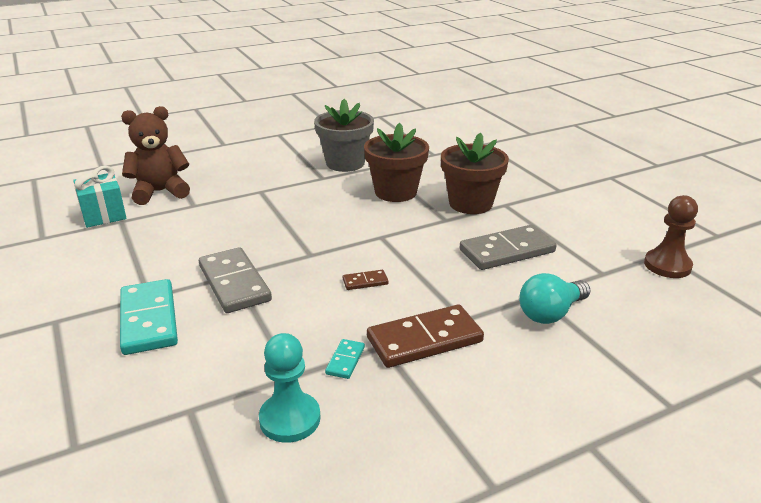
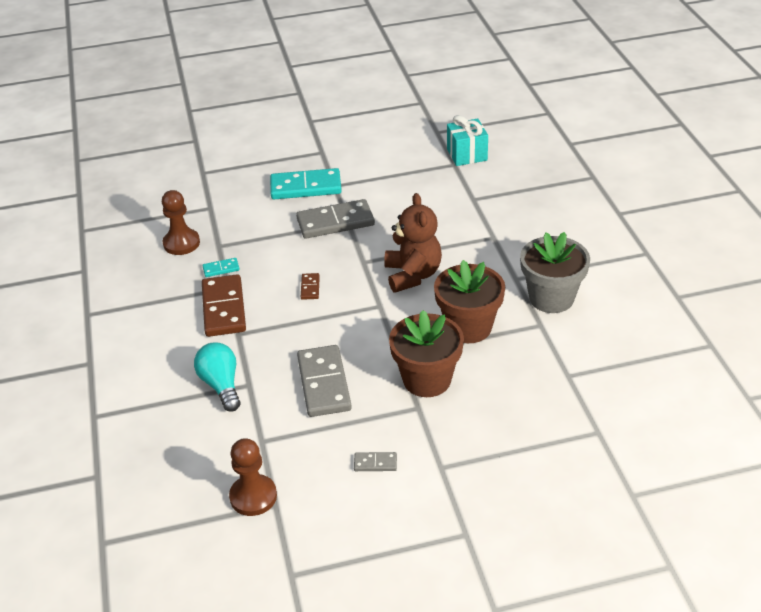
camera: 105 degrees right, 10 degrees up
(160, 192) = (505, 179): brown teddy bear -> brown teddy bear (412, 275)
(290, 419) = (181, 243): turquoise pawn -> brown pawn
(345, 360) = (221, 269): turquoise domino -> turquoise domino turned 45 degrees counterclockwise
(579, 215) = (375, 463): none -> grey domino

